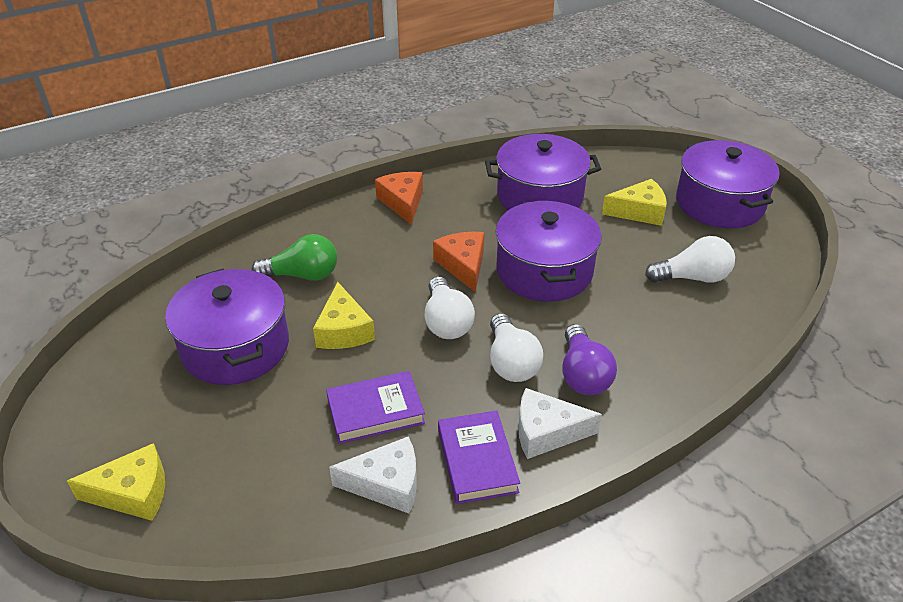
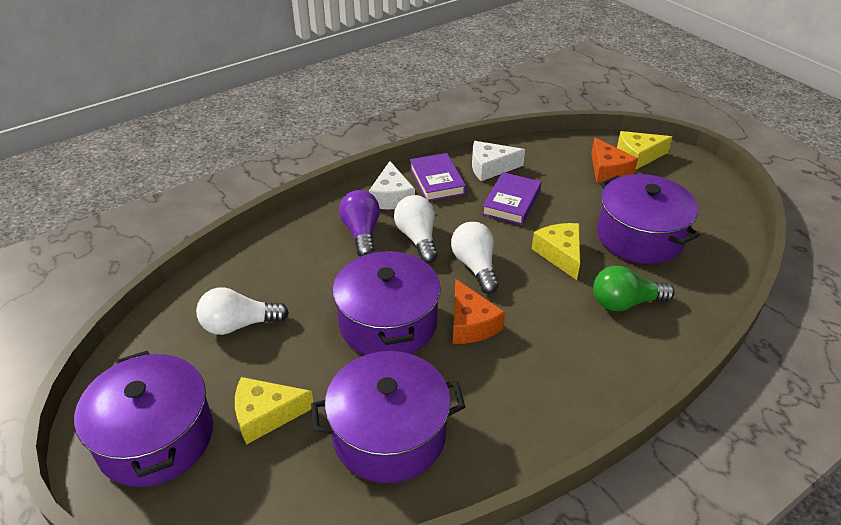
camera: 175 degrees right, 0 degrees up
(375, 411) = (511, 202): purple book -> purple book turned 45 degrees counterclockwise
(403, 202) = (562, 410): orange cheese -> orange cheese (608, 171)
(546, 432) = (391, 197): white cheese -> white cheese turned 90 degrees clockwise

